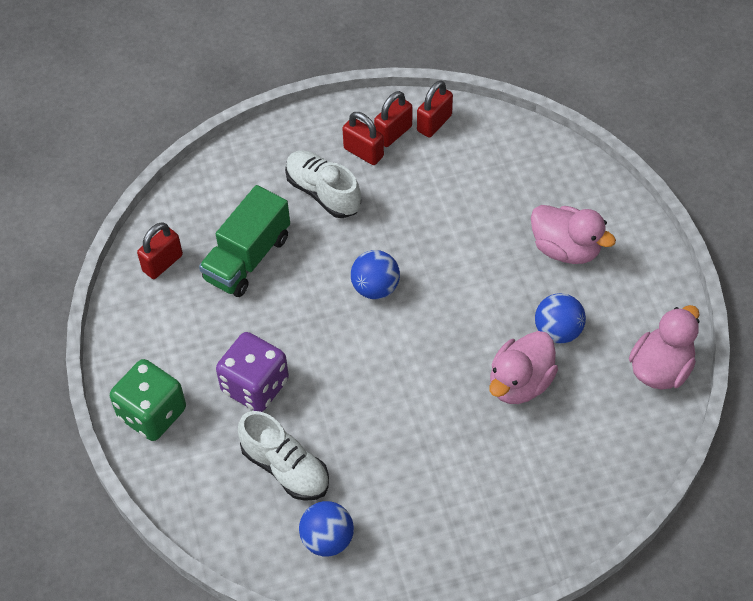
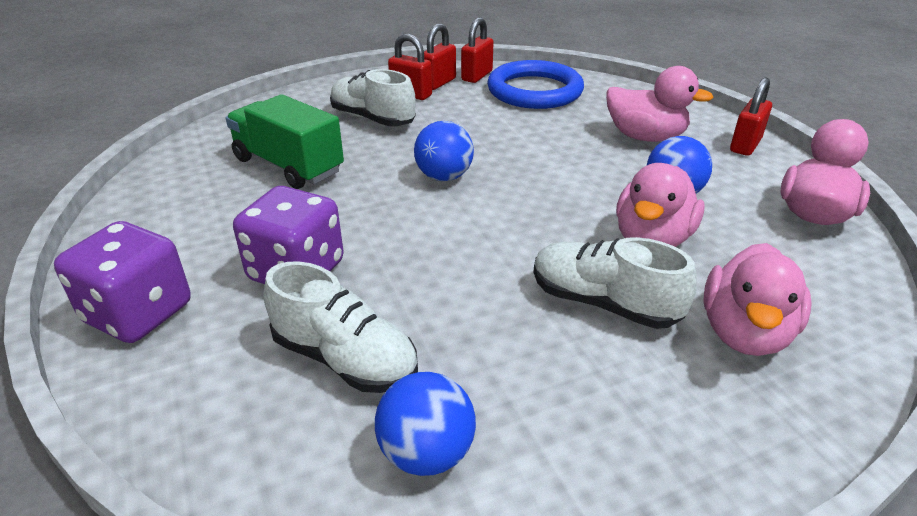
camera: 10 degrees left, 20 degrees down
(152, 413) = (138, 313): green dice -> purple dice
(162, 263) = (183, 176): red padlock -> red padlock (745, 145)
(247, 258) = (288, 166): green truck -> green truck turned 105 degrees clockwise
(462, 441) = (603, 303): none -> white shoe
(486, 158) = (534, 91): none -> blue ring
(547, 478) = (744, 333): none -> pink duck

